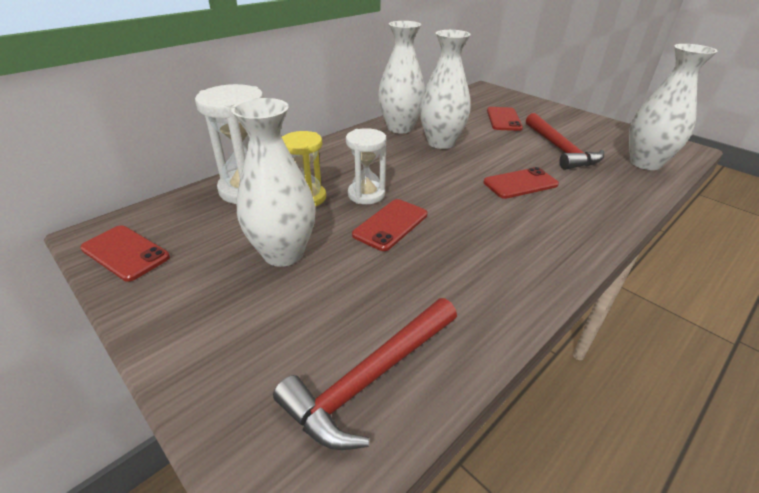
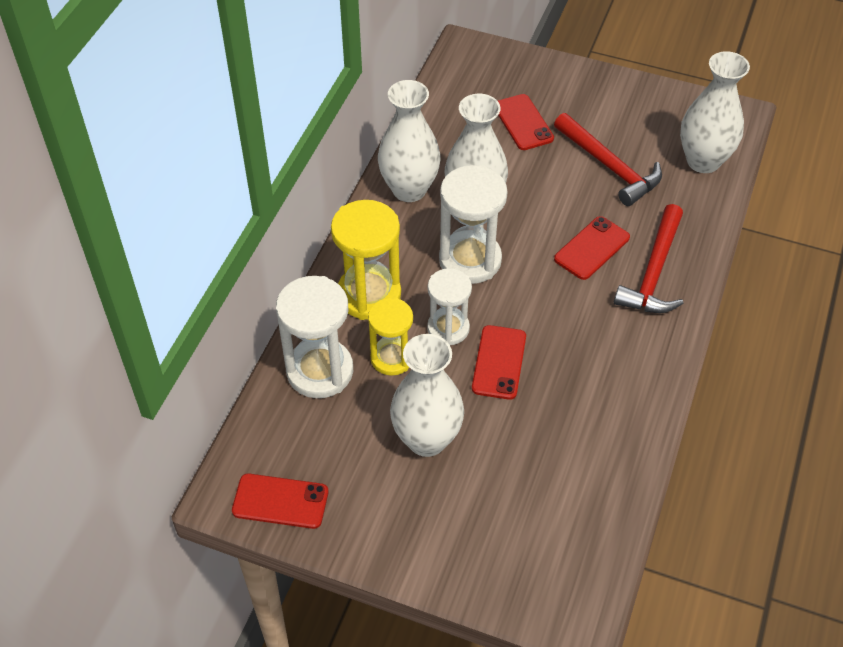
camera: 25 degrees left, 15 degrees up
(325, 164) = (369, 295): none -> yellow hourglass
(371, 378) = (578, 522): red hammer -> red hammer (654, 272)
(415, 166) = (470, 260): none -> white hourglass

